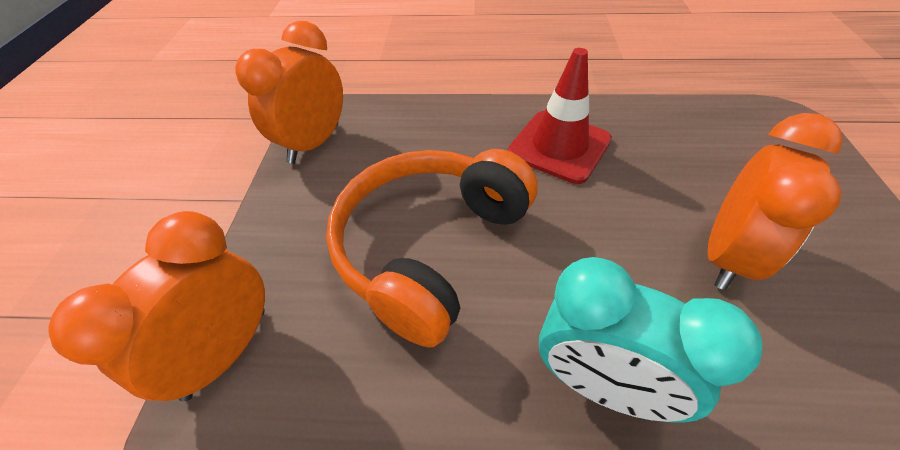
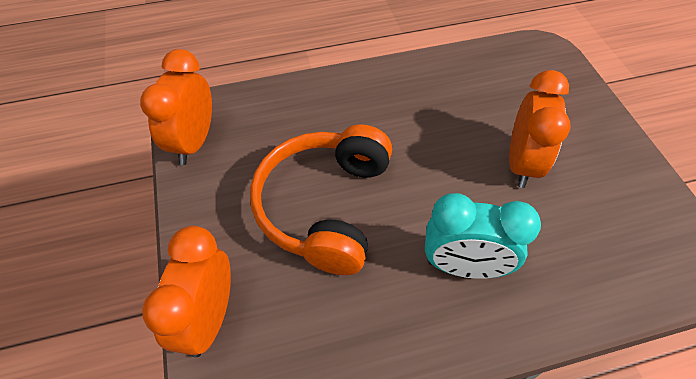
camera: 20 degrees left, 5 degrees up
(559, 146) = (392, 104): red traffic cone -> none

